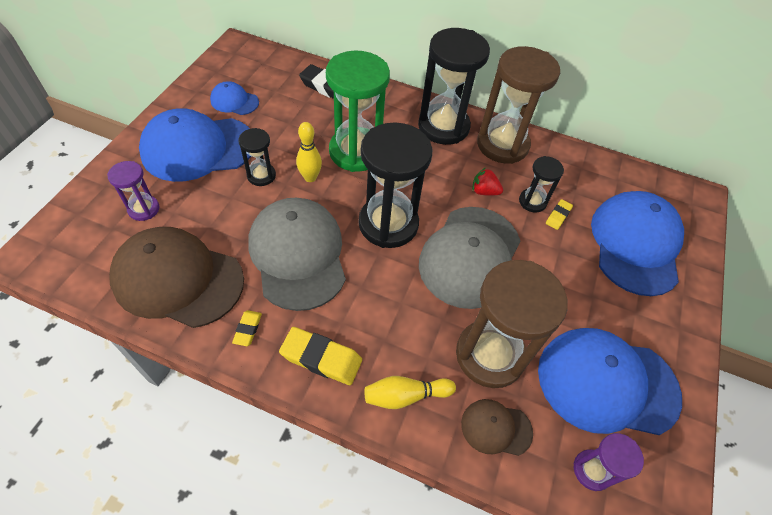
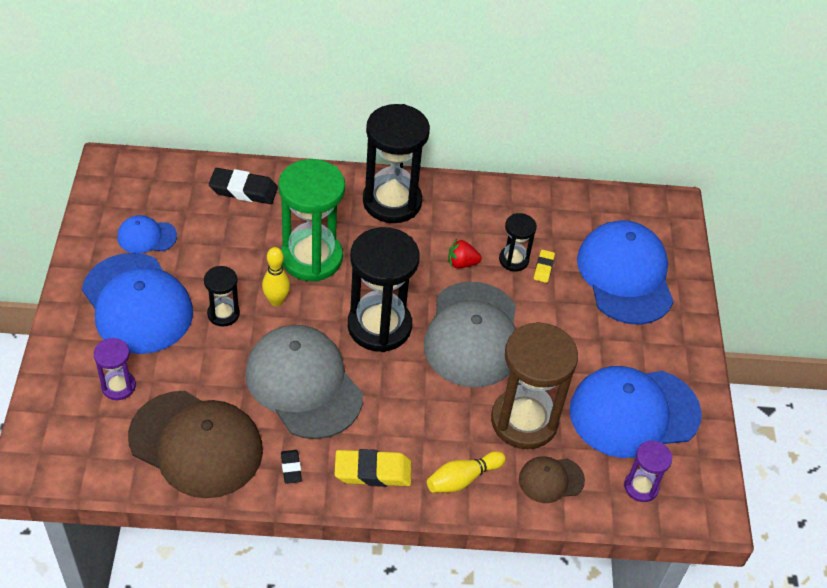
camera: 20 degrees left, 5 degrees down
(178, 279) = (196, 444): brown cap -> brown cap turned 150 degrees counterclockwise
(198, 148) = (137, 304): blue cap -> blue cap turned 90 degrees counterclockwise
(248, 329) = (291, 468): yellow eraser -> black eraser
(502, 145) = (462, 205): brown hourglass -> none

